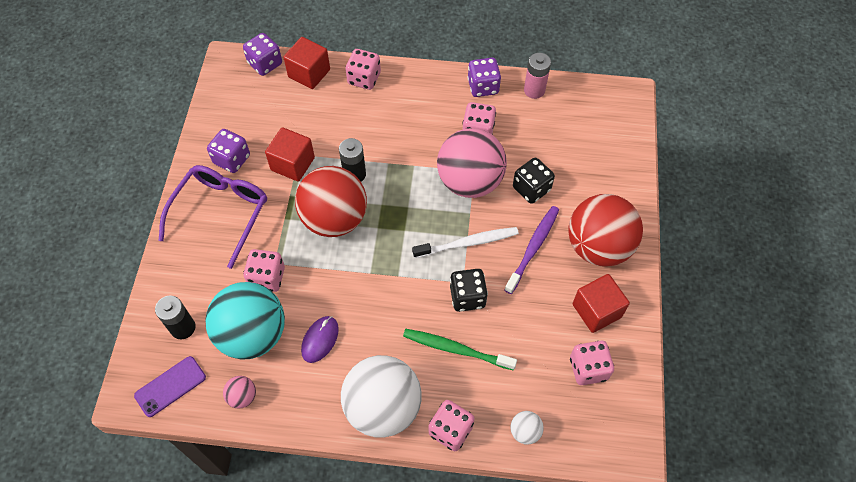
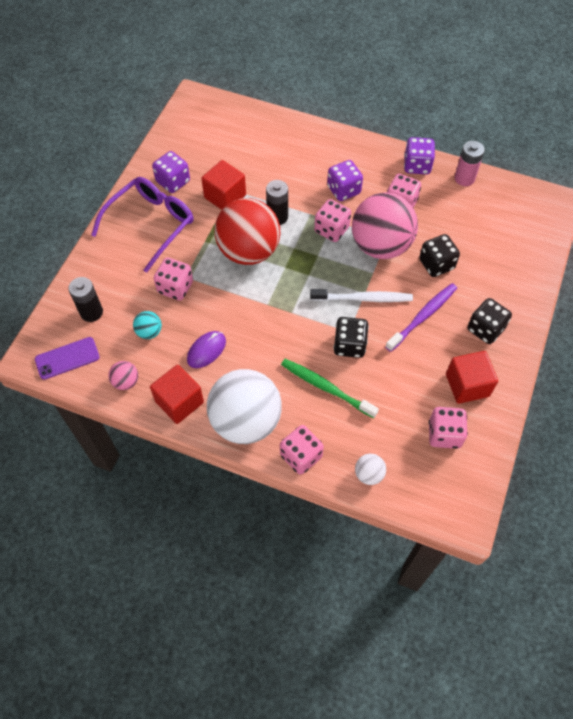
camera: 15 degrees right, 0 degrees up
(252, 334) = (149, 332): turquoise ball -> turquoise ball, size x0.41
(265, 64) = (225, 107): purple dice -> purple dice (343, 190)
(309, 73) = (261, 123): red cube -> red cube (179, 402)
(364, 79) = (309, 137): pink dice -> pink dice (331, 230)
(598, 247) = (485, 329): red ball -> black dice

